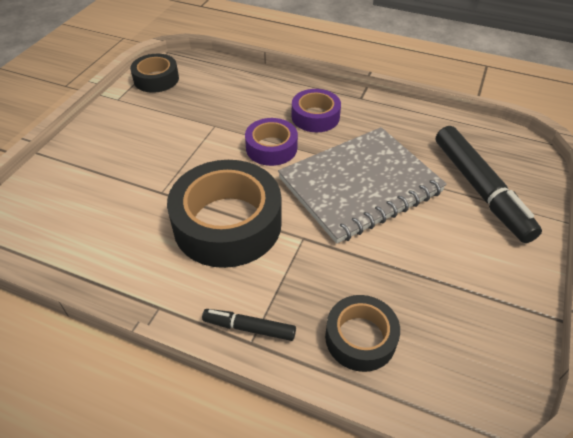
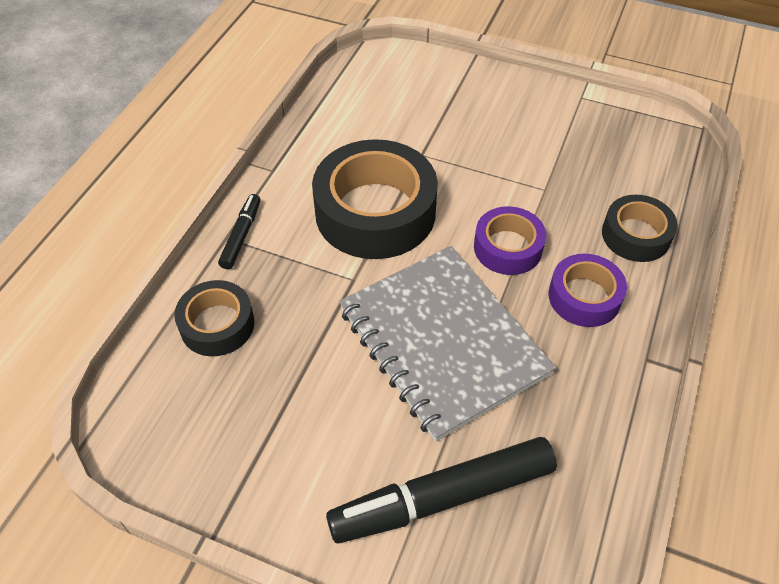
camera: 90 degrees right, 5 degrees up
(156, 79) = (633, 125): black tape -> black tape (636, 235)

